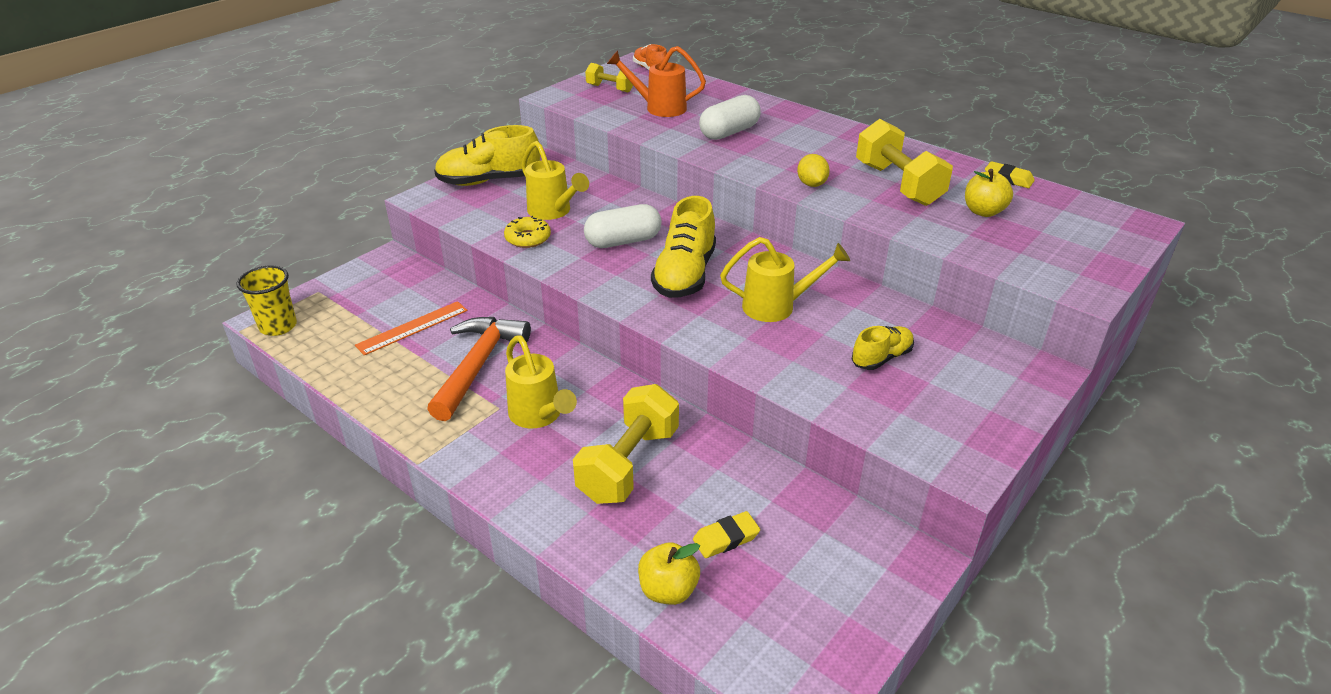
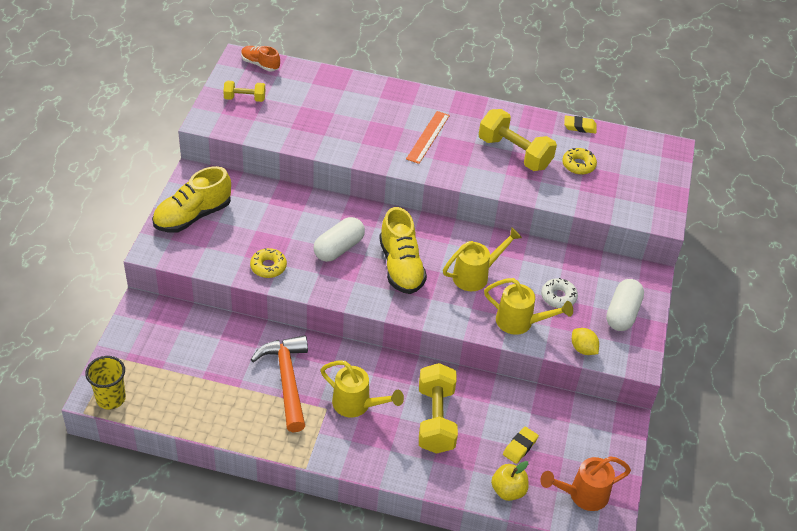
camera: 30 degrees left, 10 degrees up
(412, 328) = (214, 365): orange ruler -> orange ruler (428, 137)
(553, 212) = (267, 234): yellow watering can -> yellow watering can (520, 322)
(659, 108) = (300, 113): orange watering can -> orange watering can (582, 495)
(729, 132) = (370, 128): white capsule -> white capsule (622, 313)
(811, 184) = (459, 170): yellow lemon -> yellow lemon (583, 349)
(881, 358) = (558, 297): yellow shoe -> white donut
(983, 211) = (578, 165): yellow apple -> yellow donut

